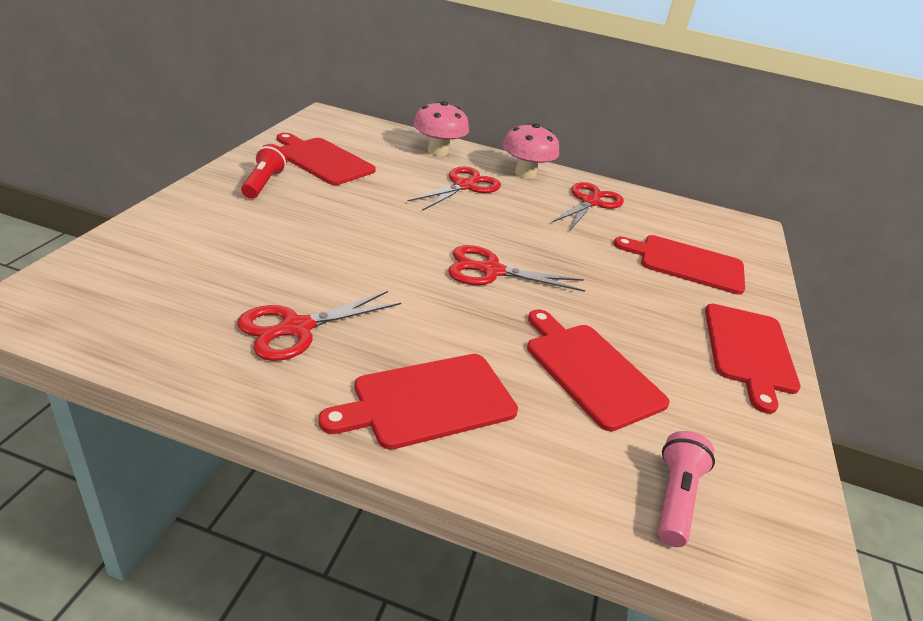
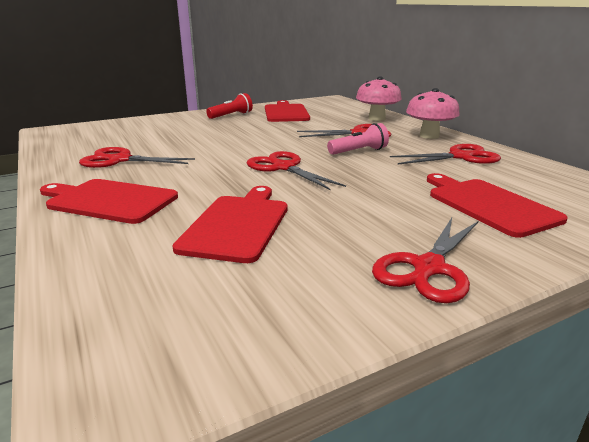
camera: 50 degrees right, 10 degrees down
(675, 498) = (130, 303): pink flashlight -> pink flashlight (359, 151)
(749, 351) = (428, 268): red cutting board -> red scissors

